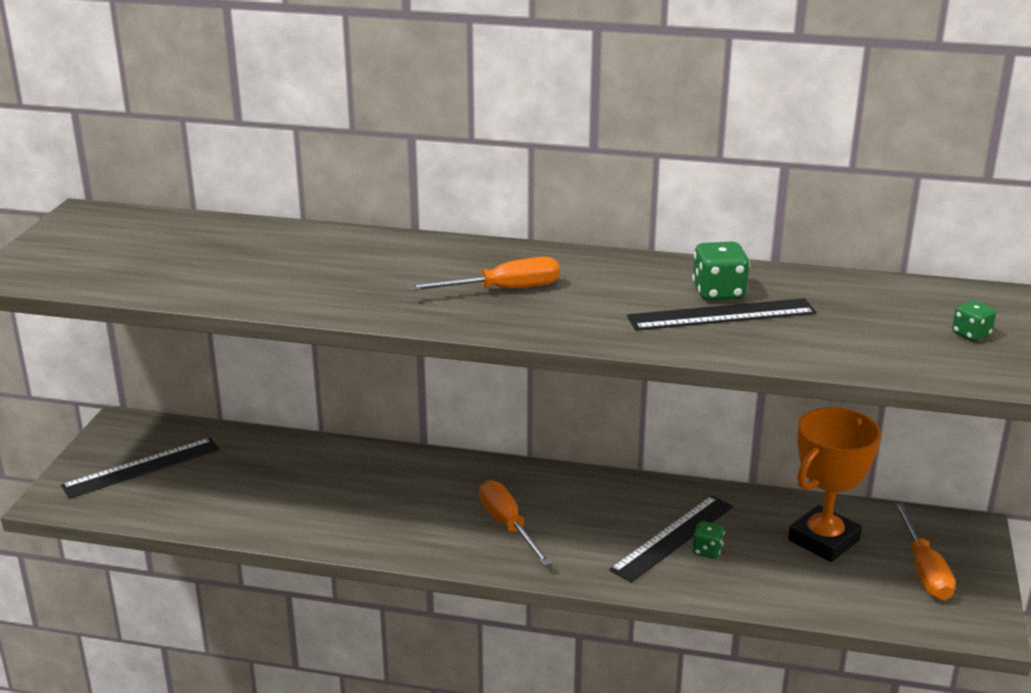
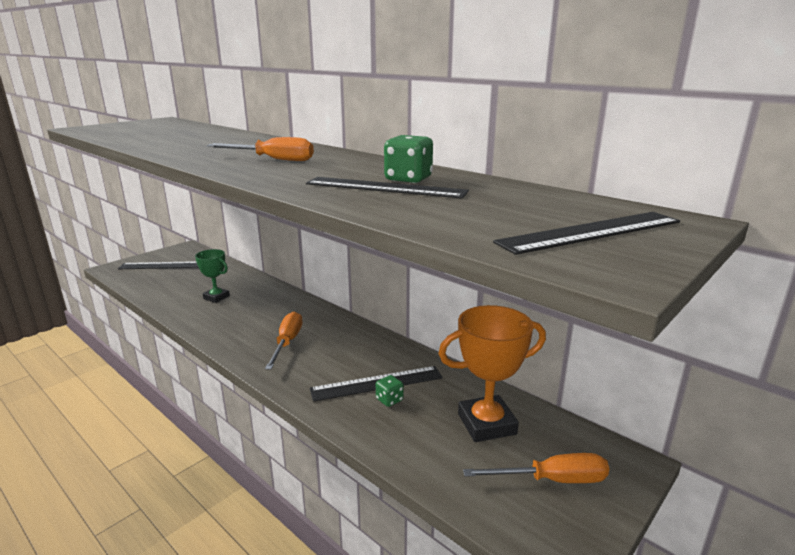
camera: 30 degrees right, 5 degrees down
(315, 494) = (216, 297): none -> green trophy
(924, 570) = (552, 480): orange screwdriver -> orange screwdriver turned 120 degrees counterclockwise
(971, 334) = (591, 232): green dice -> black ruler

